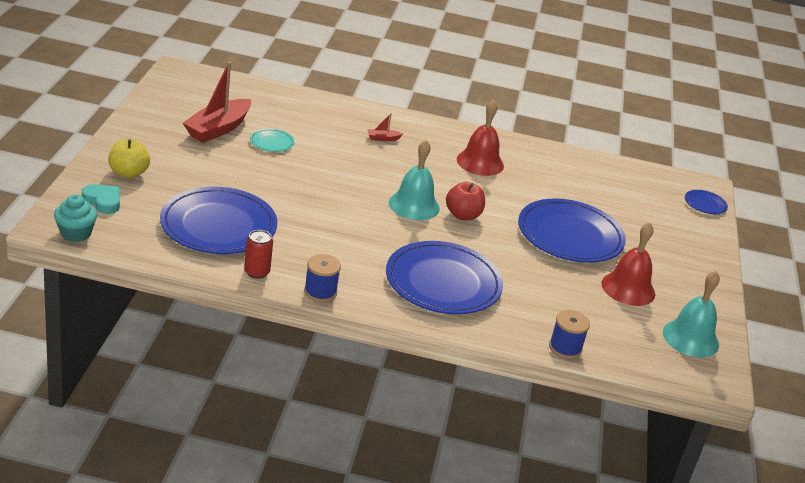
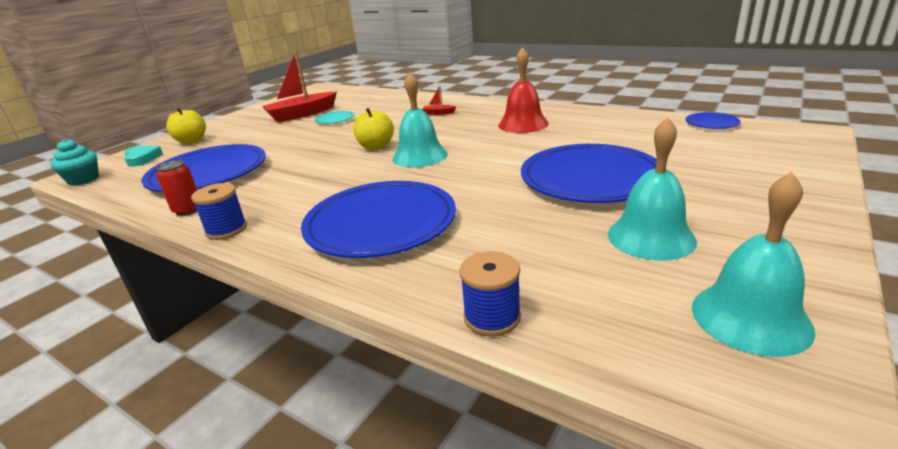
camera: 30 degrees right, 5 degrees down
(359, 190) = (376, 146): none -> yellow apple
(463, 215) = (467, 163): red apple -> none
(628, 288) = (651, 237): red bell -> turquoise bell
(705, 204) = (807, 148): blue plate -> blue plate (711, 123)

